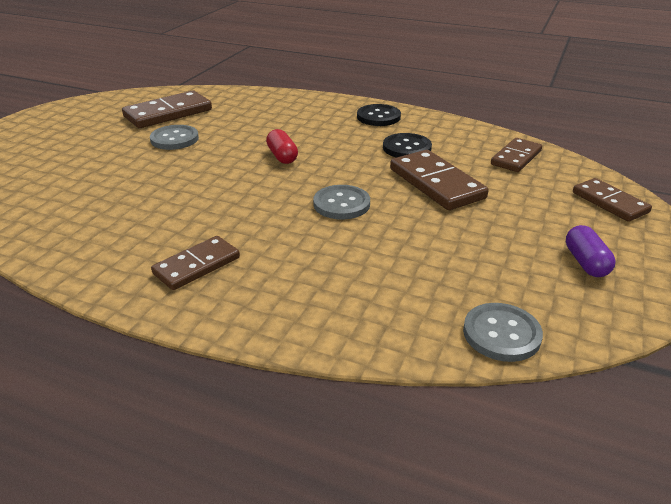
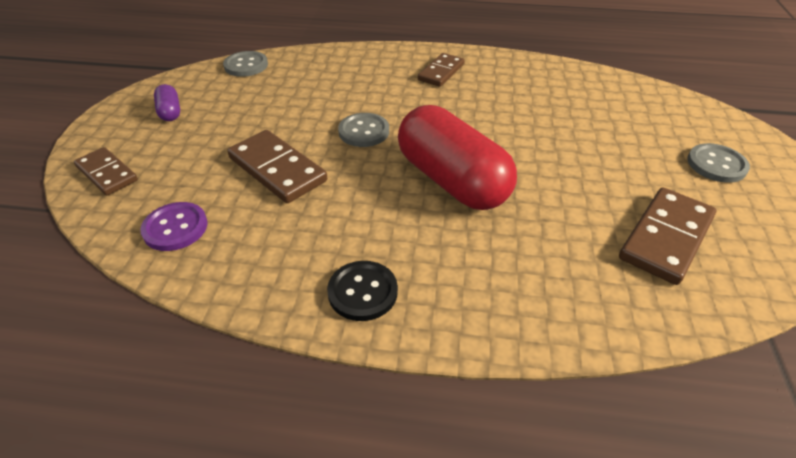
camera: 165 degrees right, 10 degrees up
(174, 139) = (594, 187): grey button -> grey button (716, 164)
(282, 156) = (451, 180): red capsule -> red capsule, size x2.40
(407, 148) = (312, 222): black button -> none
(516, 157) = (175, 228): brown domino -> purple button

